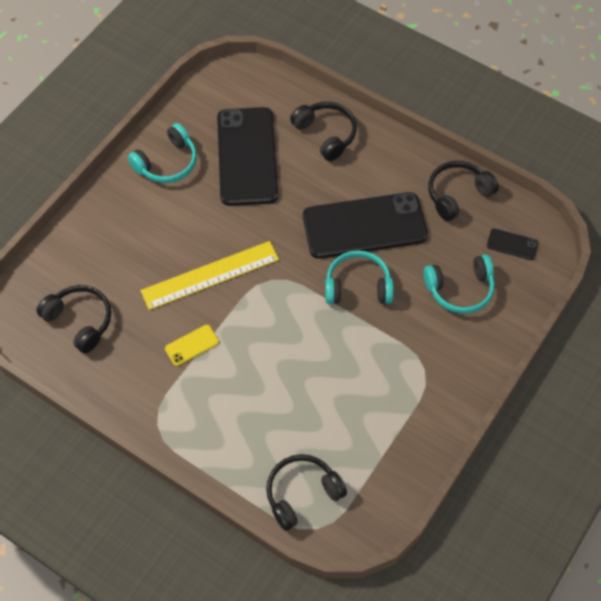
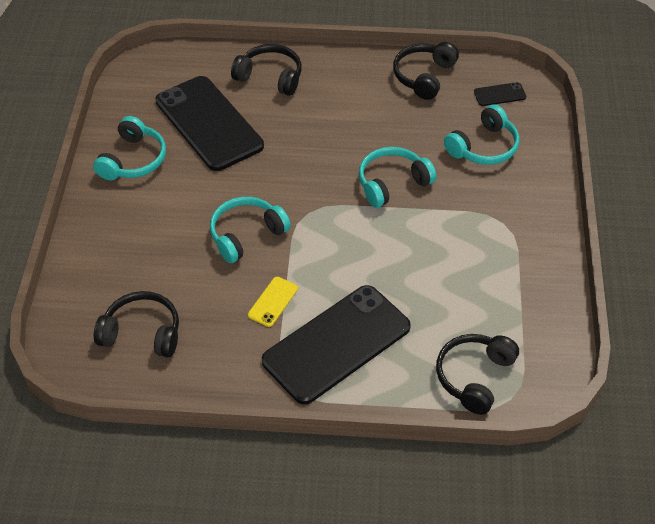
camera: 30 degrees left, 10 degrees down
(210, 275) = (246, 234): yellow ruler -> turquoise headphones
(364, 226) = (361, 134): black phone -> black phone (336, 344)

